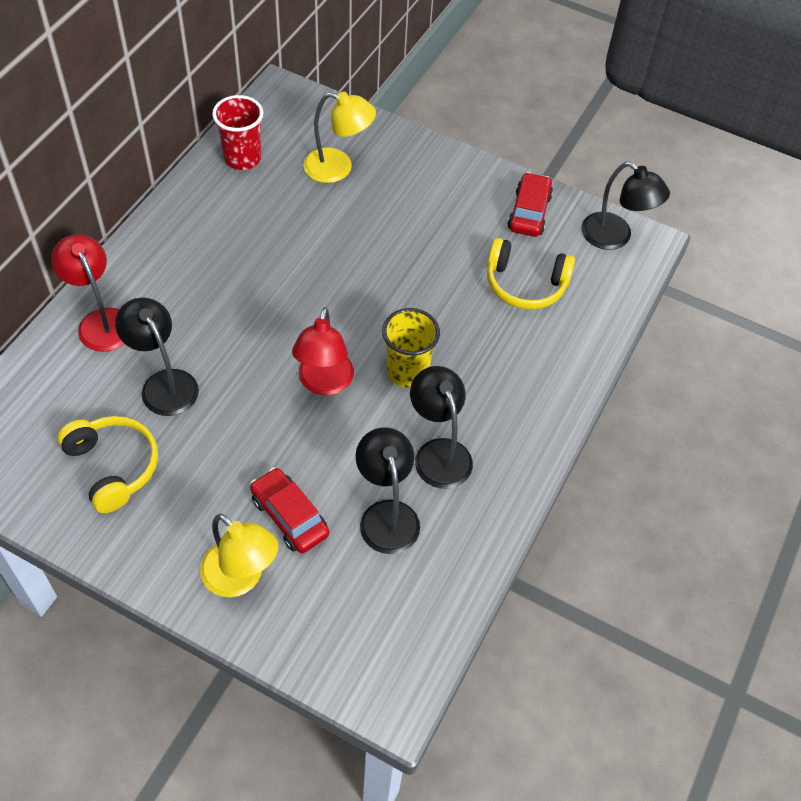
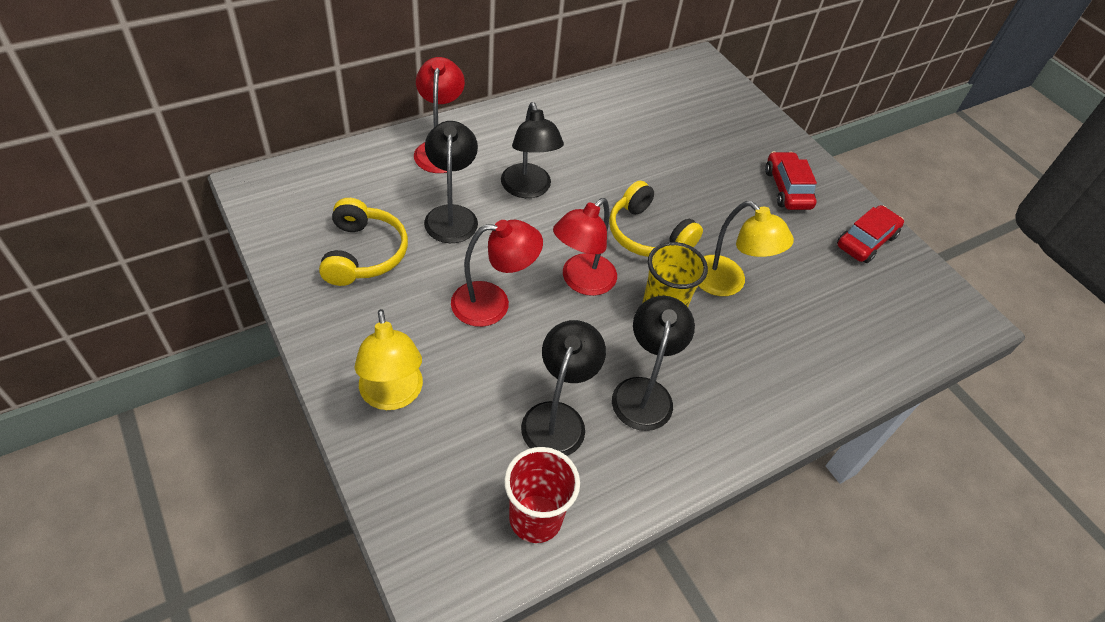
camera: 30 degrees right, 5 degrees down
(242, 158) = (637, 92): red cup -> red cup (535, 518)
(263, 447) = (493, 303): none -> red lamp
(289, 516) = (472, 370): red car -> red car (787, 189)
(338, 168) = (711, 132): yellow lamp -> yellow lamp (727, 283)
(525, 284) = (824, 296): yellow headphones -> yellow headphones (647, 234)
(615, 237) = (941, 300): black lamp -> black lamp (528, 189)

